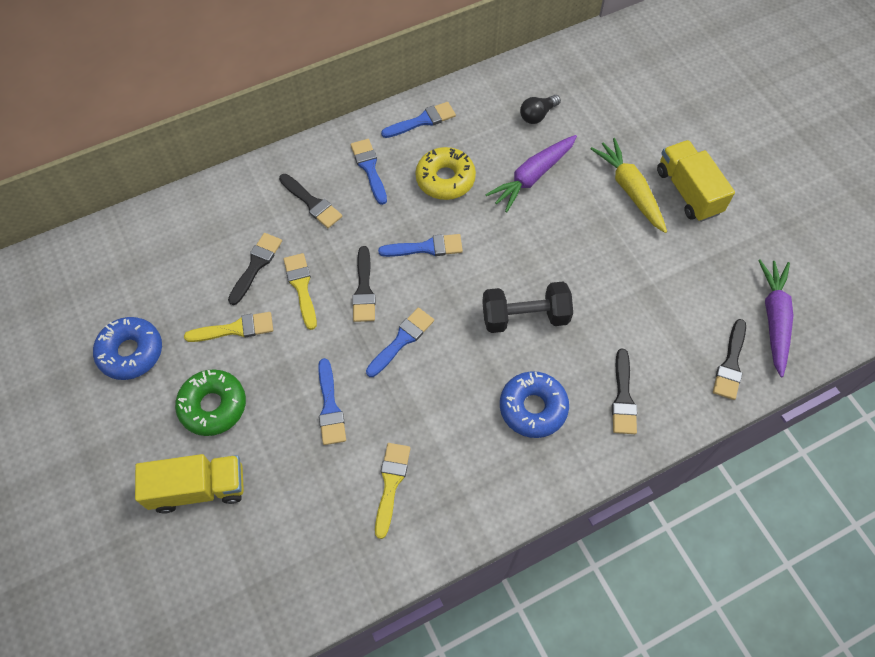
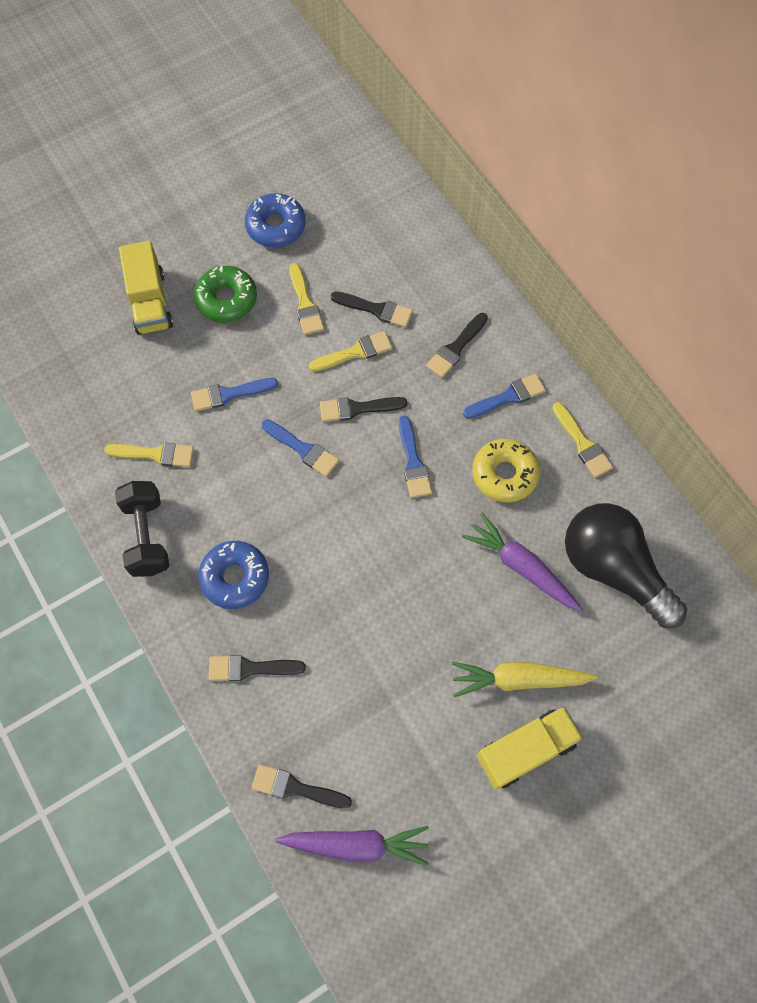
camera: 85 degrees right, 5 degrees up
(422, 121) = (582, 443): blue brush -> yellow brush
(525, 317) = (338, 565): black dumbbell -> black dumbbell (147, 536)
(537, 115) = (614, 570): black light bulb -> black light bulb, size x2.43
(630, 190) = (518, 679): yellow carrot -> yellow carrot turned 150 degrees counterclockwise

